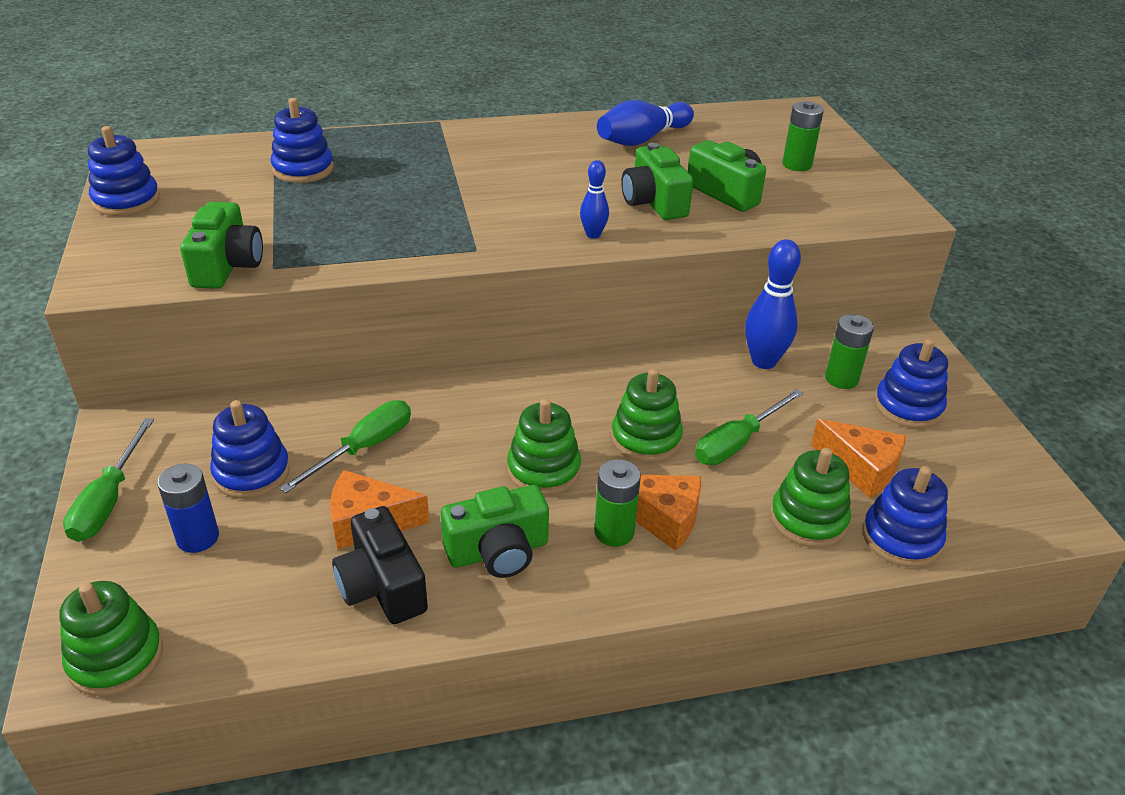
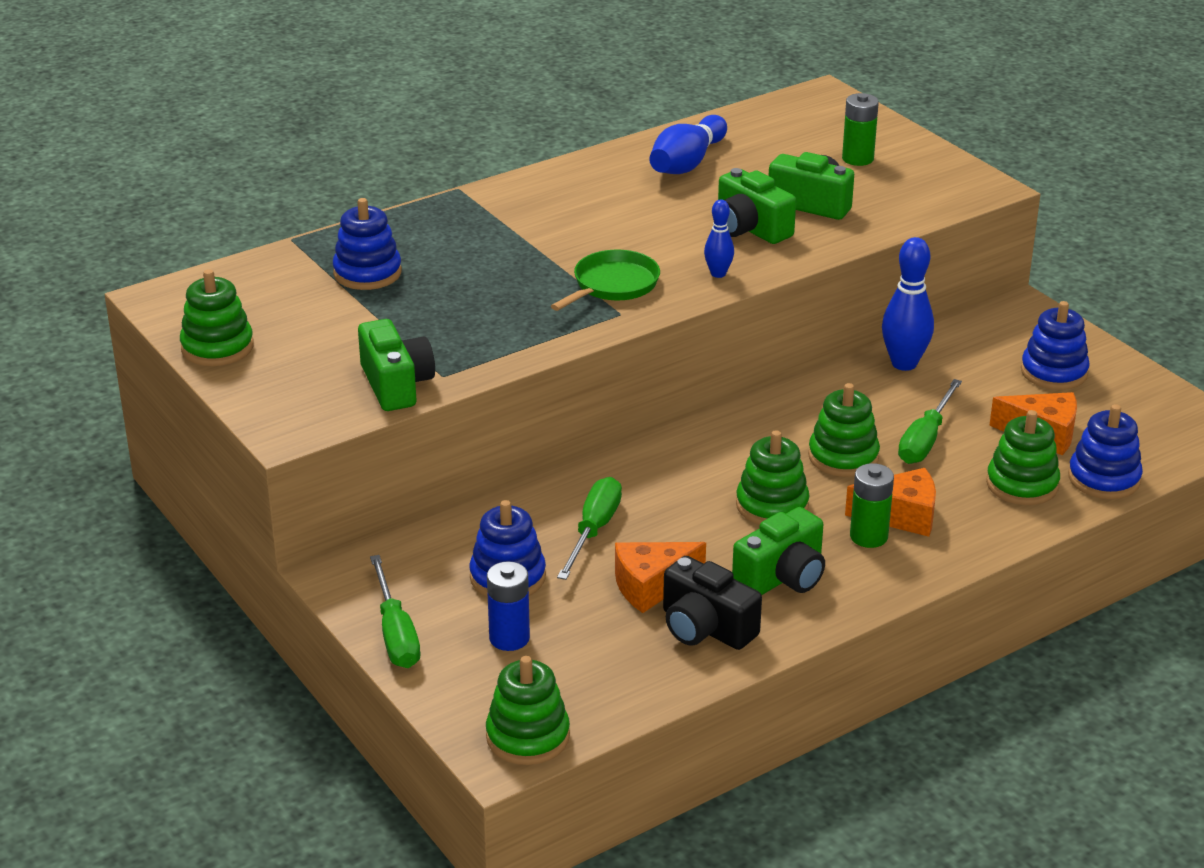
camera: 20 degrees left, 5 degrees down
(126, 201) = (217, 347): blue stacking toy -> green stacking toy
(491, 224) = (612, 285): none -> green pan
(841, 379) = (983, 362): green battery -> none

